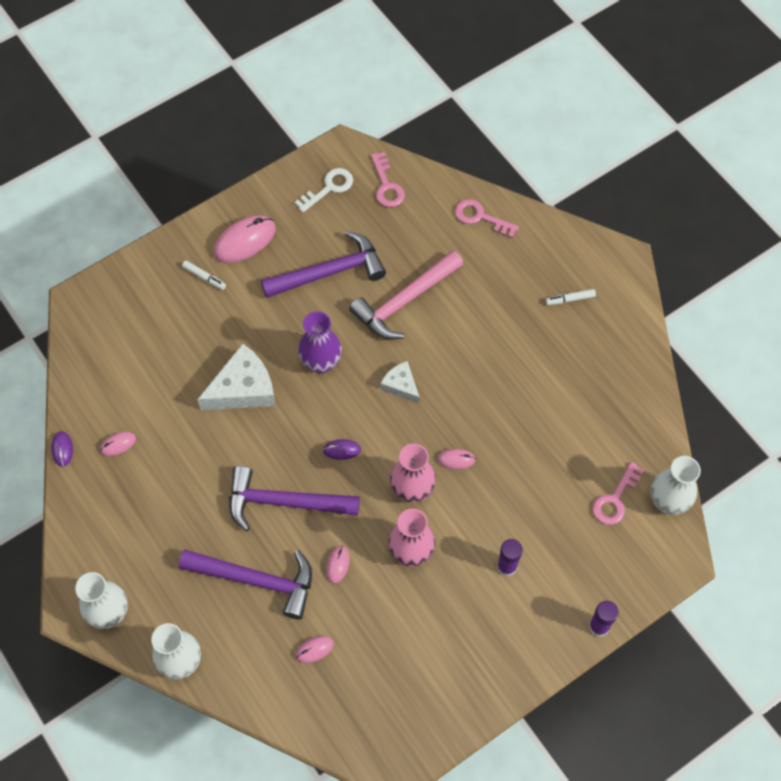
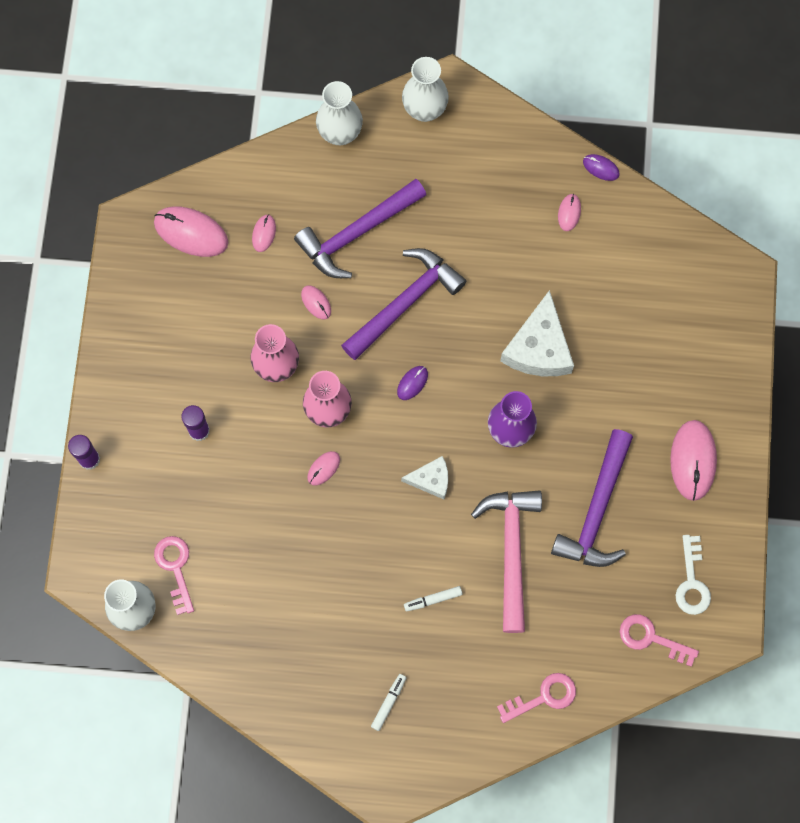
camera: 130 degrees right, 10 degrees up
(204, 277) = (681, 397): white marker -> white marker (433, 600)
(360, 707) = (191, 233): none -> pink mouse

